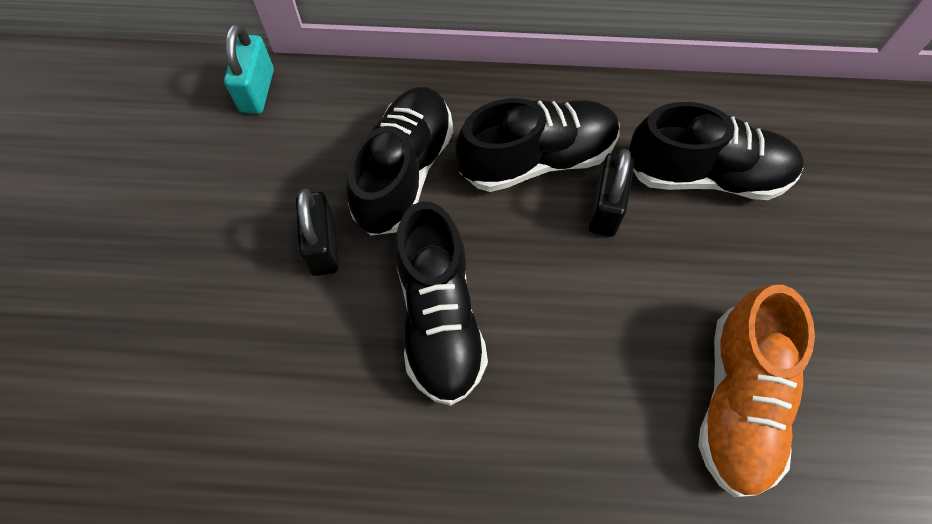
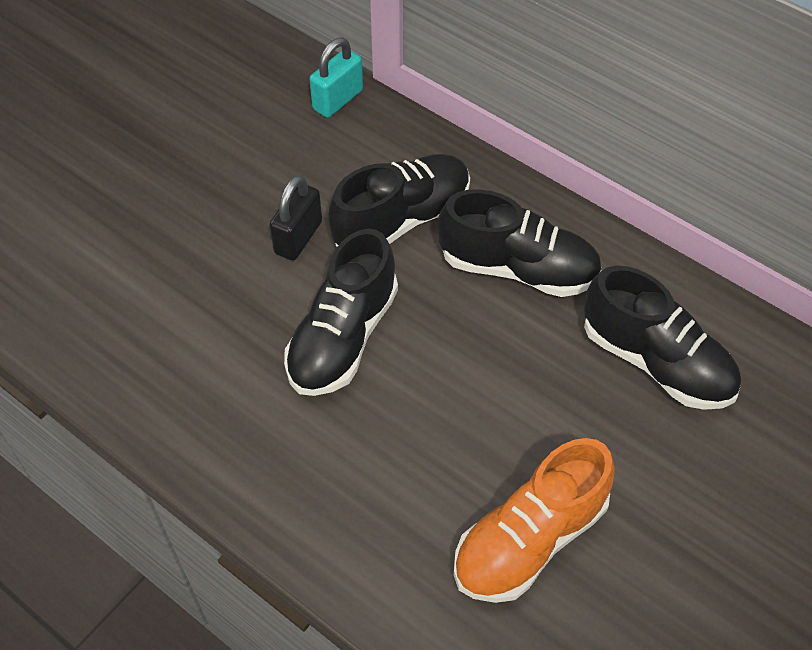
camera: 35 degrees right, 10 degrees down
(605, 208) = (543, 337): black padlock -> none

